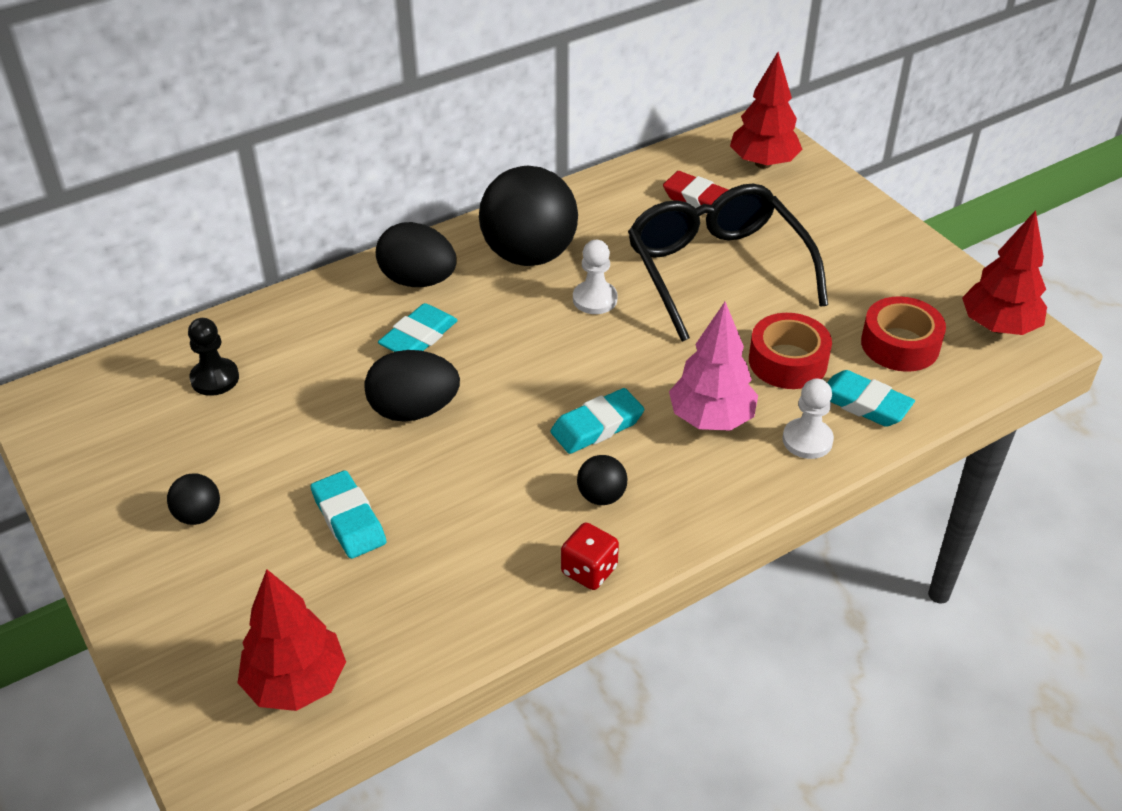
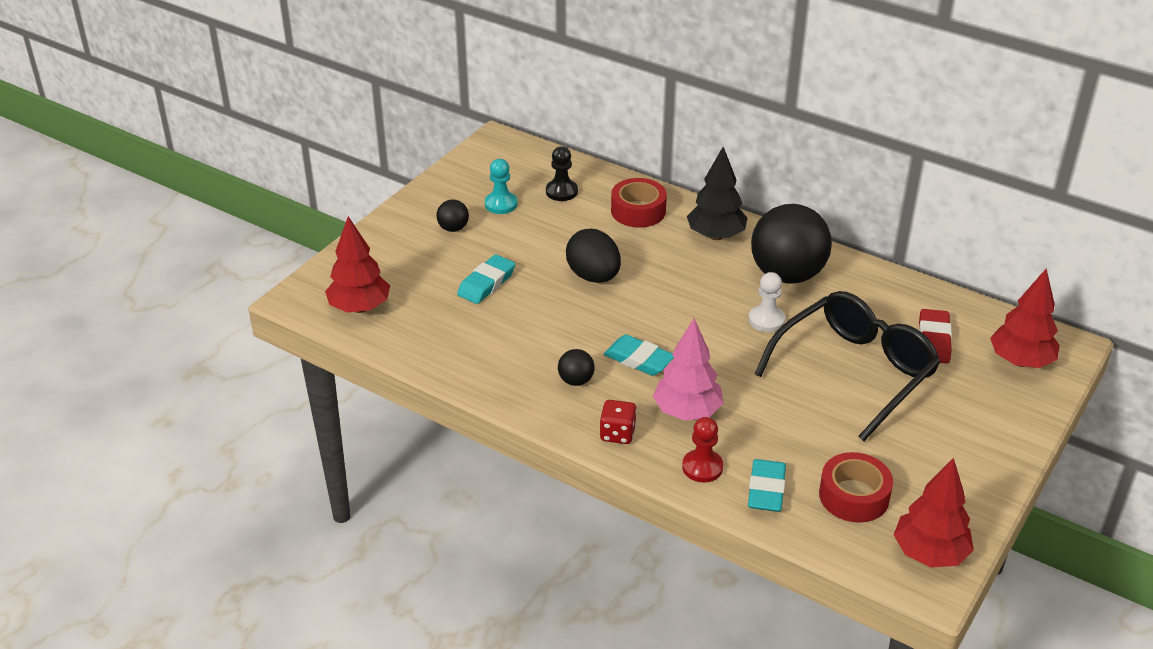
camera: 65 degrees right, 5 degrees down
(188, 447) = (501, 204): none -> turquoise pawn
(418, 280) = (716, 236): black egg -> black tree
(419, 337) = (661, 255): turquoise eraser -> none
(589, 570) = (509, 394): red dice -> red dice (617, 434)
(788, 361) = (780, 436): red tape -> red tape (638, 211)
(807, 440) = (702, 467): white pawn -> red pawn

